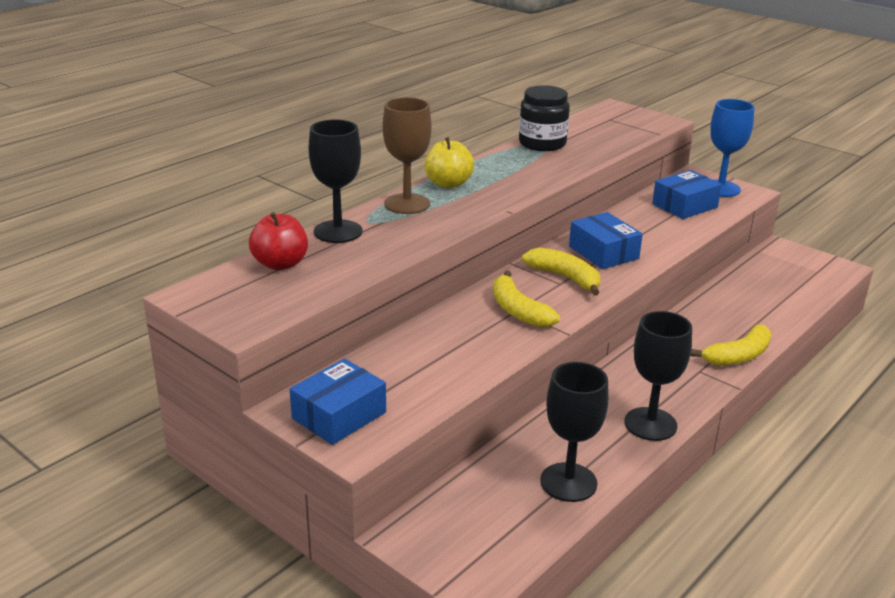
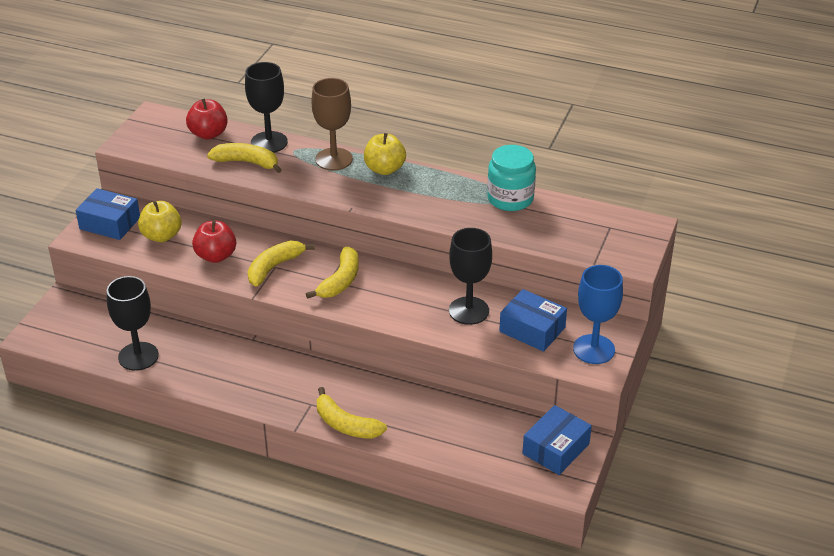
camera: 70 degrees right, 10 degrees up
(369, 250) = (247, 162): none -> yellow banana
(401, 377) = (162, 236): none -> yellow apple
(472, 344) = (216, 256): none -> red apple
(542, 143) = (510, 198): black jar -> turquoise jar
(603, 252) = (398, 294): blue box -> blue box (556, 449)
(650, 424) = (222, 386): black goblet -> black goblet (469, 311)

